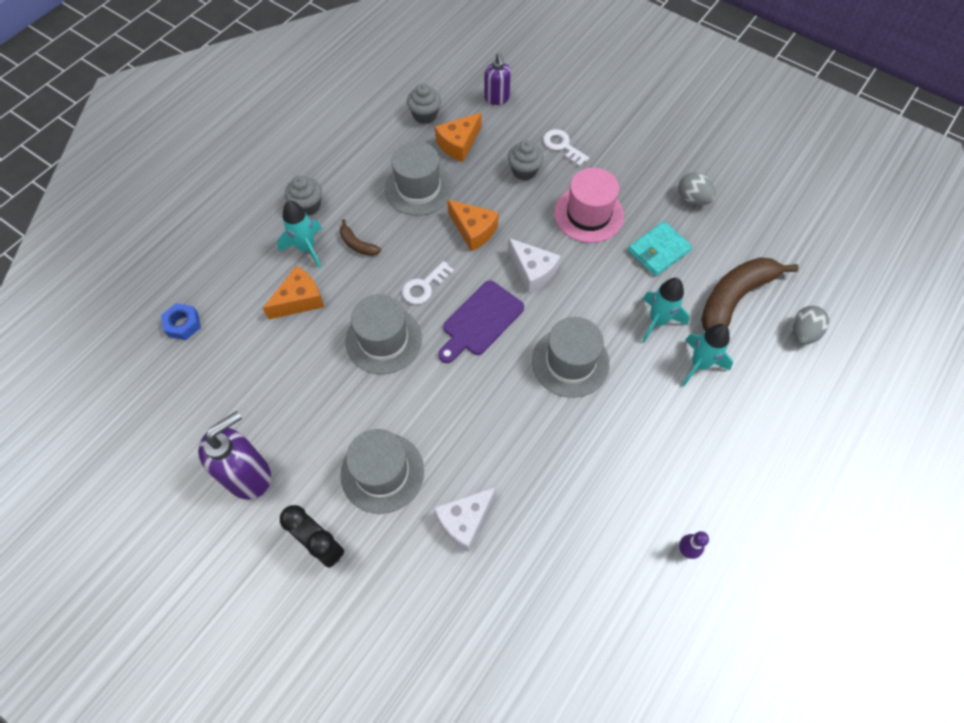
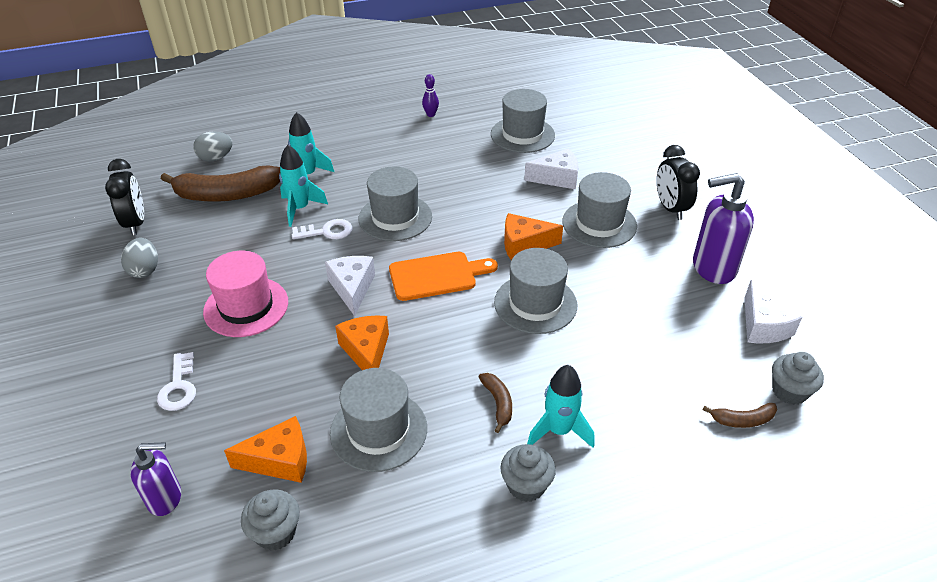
camera: 145 degrees left, 20 degrees down
(183, 324) = (742, 420): blue nut -> brown banana
(186, 427) = (763, 326): none -> white cheese
(299, 300) = (598, 379): orange cheese -> orange cheese (524, 244)
(424, 286) = (461, 327): white key -> white key (326, 231)
(480, 321) = (437, 276): purple cutting board -> orange cutting board
(497, 98) = (165, 498): purple soap dispenser -> purple soap dispenser turned 60 degrees clockwise
(524, 171) = (249, 383): grey cupcake -> grey cupcake (789, 391)
(554, 581) = (522, 135): none -> grey hat
(659, 250) = (231, 249): turquoise wallet -> none
(759, 229) = (136, 223): none -> black clock

